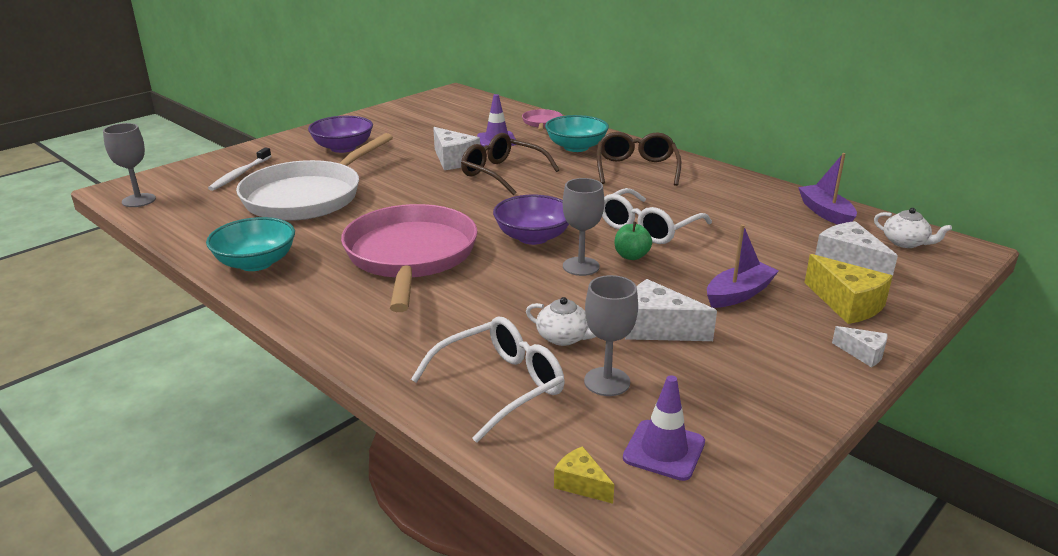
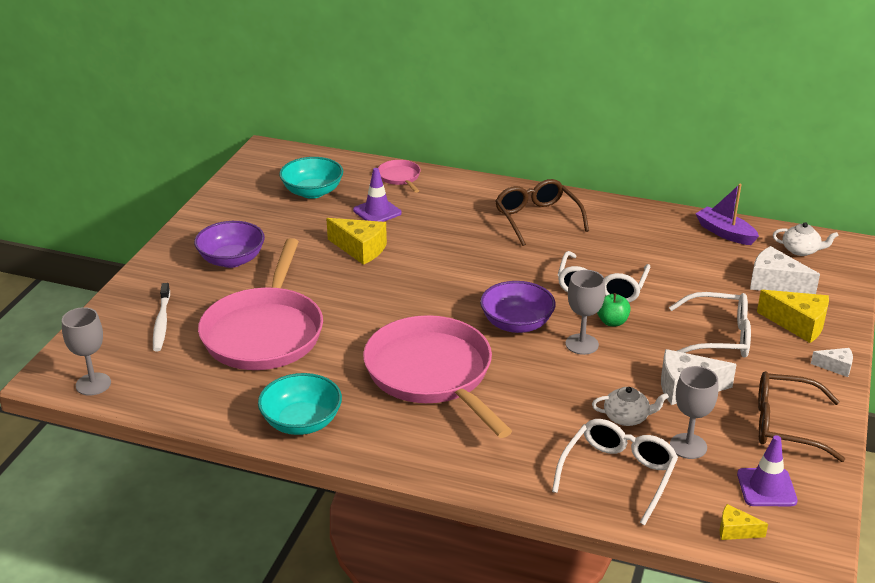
camera: 25 degrees left, 5 degrees up
(307, 196) = (264, 332): white pan -> pink pan
(453, 160) = (360, 249): white cheese -> yellow cheese
(502, 173) = (422, 255): brown glasses -> brown glasses (785, 425)
(576, 147) = (461, 204): turquoise bowl -> turquoise bowl (312, 192)
(739, 294) = (719, 337): purple boat -> white glasses

